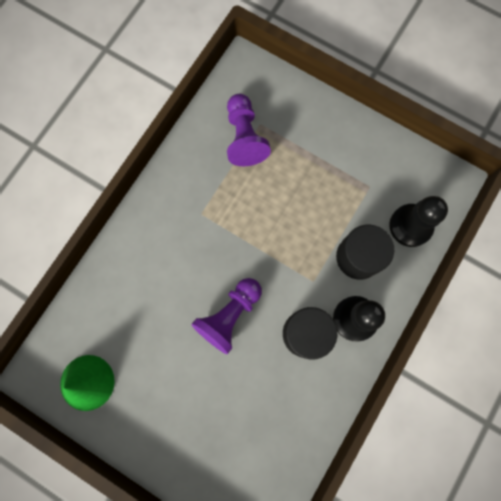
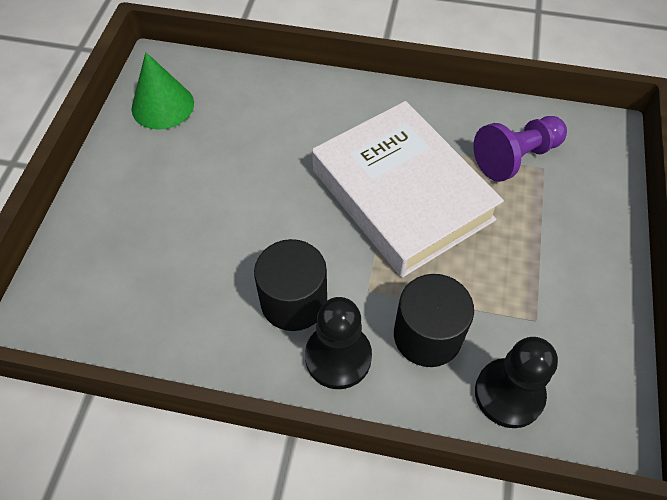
camera: 70 degrees right, 20 degrees down
(229, 316) = (285, 211): purple pawn -> none
(246, 228) = (402, 195): none -> white book

